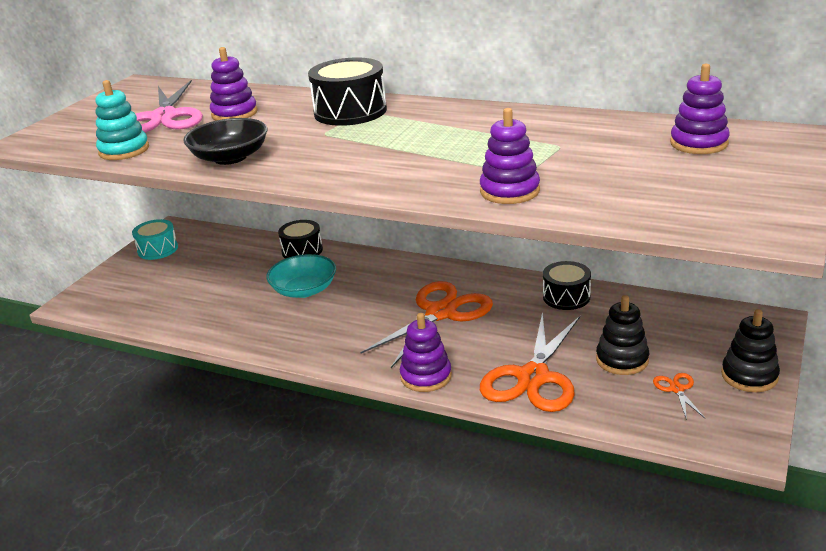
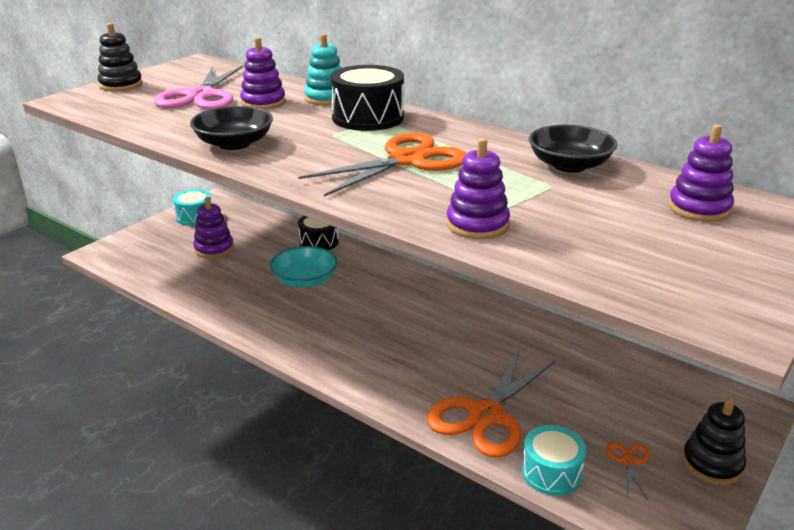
camera: 10 degrees right, 0 degrees up
(124, 150) = (147, 121): turquoise stacking toy -> turquoise stacking toy (326, 98)
(426, 376) = (382, 391): purple stacking toy -> purple stacking toy (214, 249)
(441, 313) = (422, 329): orange scissors -> orange scissors (407, 160)
(566, 125) = (569, 165): none -> black bowl
(566, 297) = (550, 337): black drum -> none
(612, 413) = (551, 472): none -> turquoise drum
(622, 360) = (582, 416): black stacking toy -> black stacking toy (121, 85)

